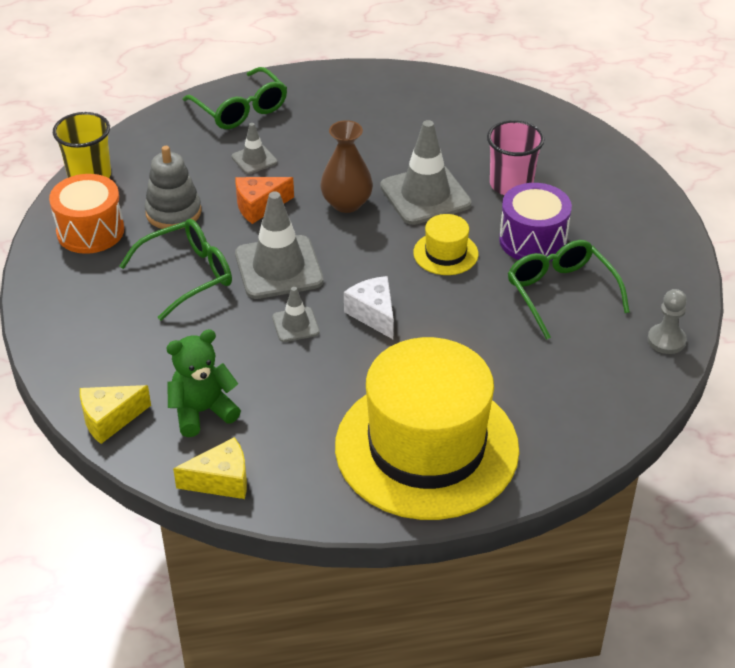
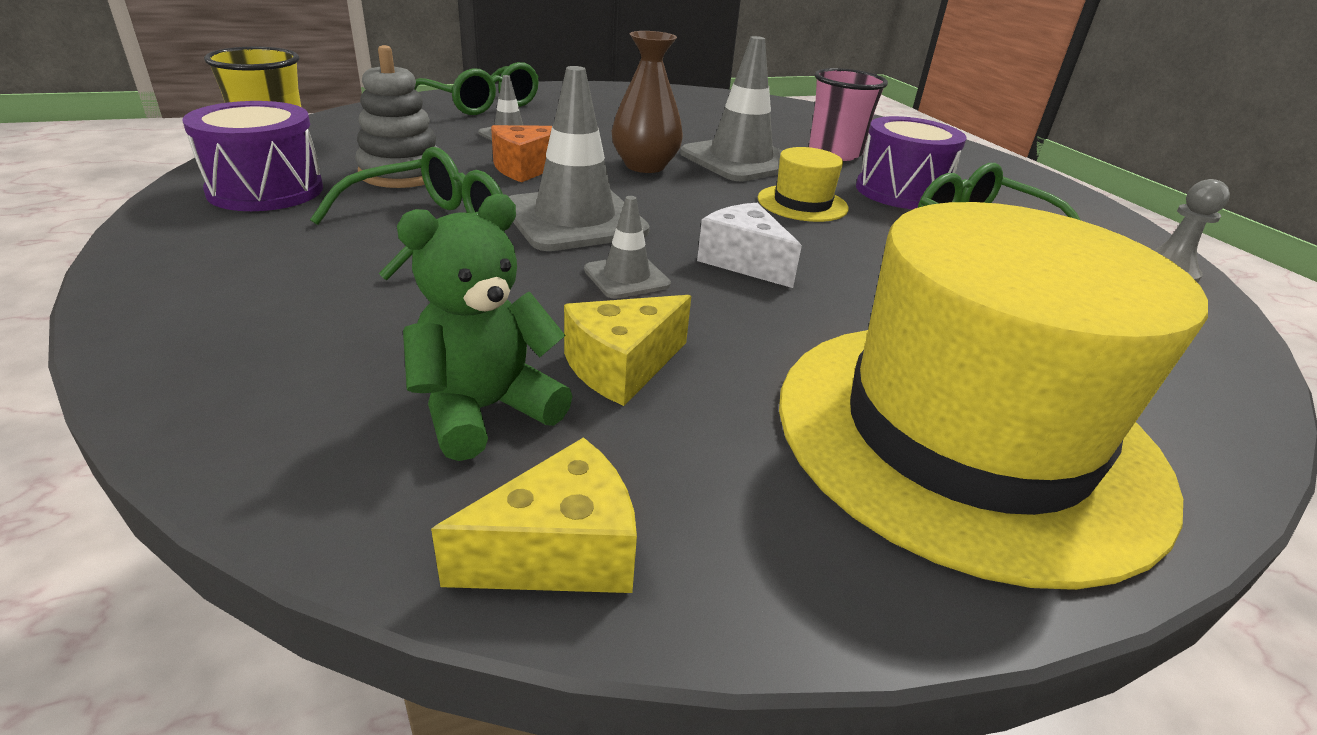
camera: 15 degrees left, 10 degrees down
(90, 231) = (266, 190): orange drum -> purple drum
(110, 419) = (265, 441): yellow cheese -> yellow cheese (622, 367)

